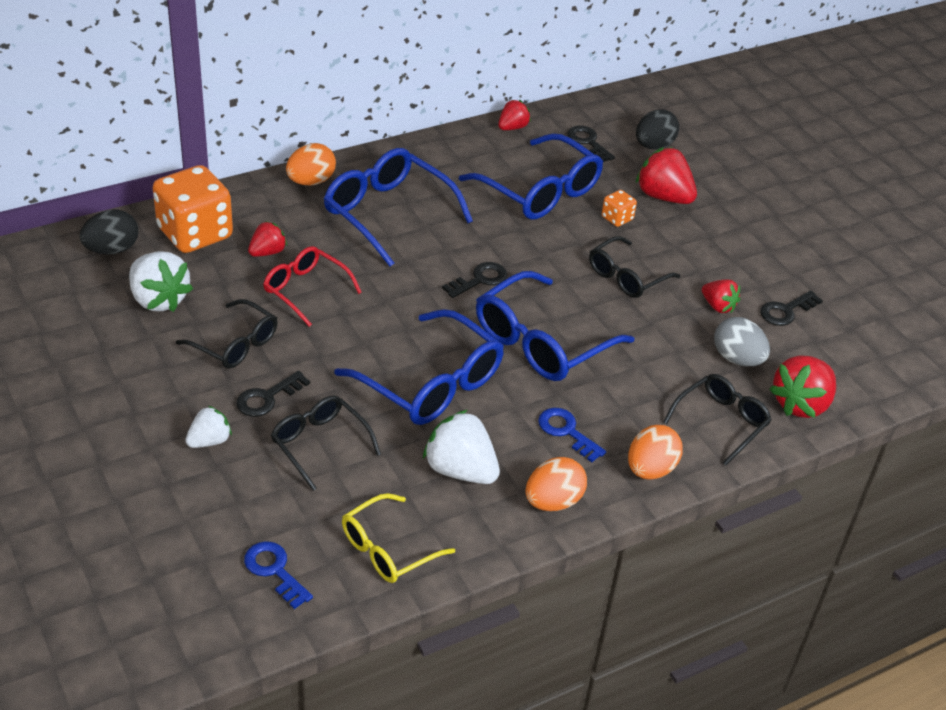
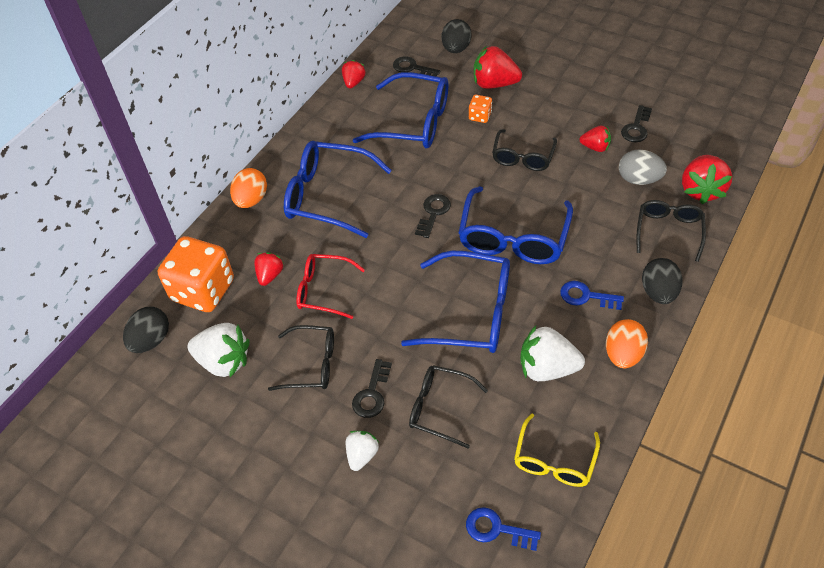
camera: 25 degrees left, 10 degrees up
(650, 469) = (658, 292): orange egg -> black egg

